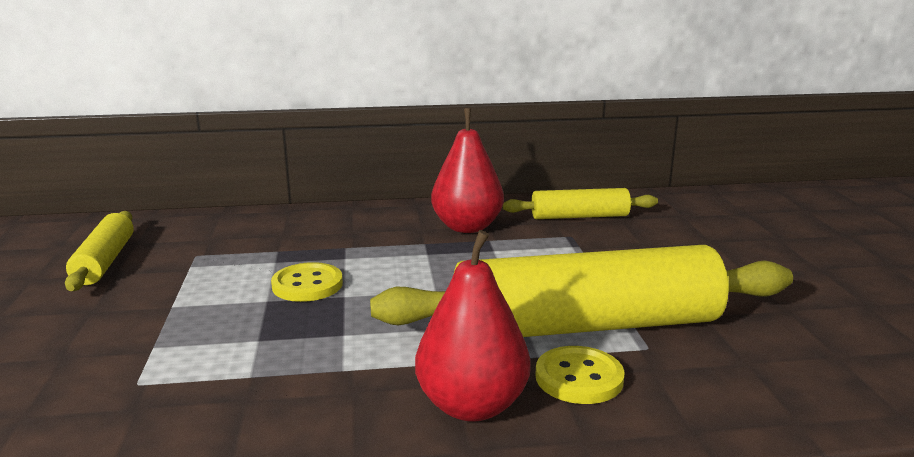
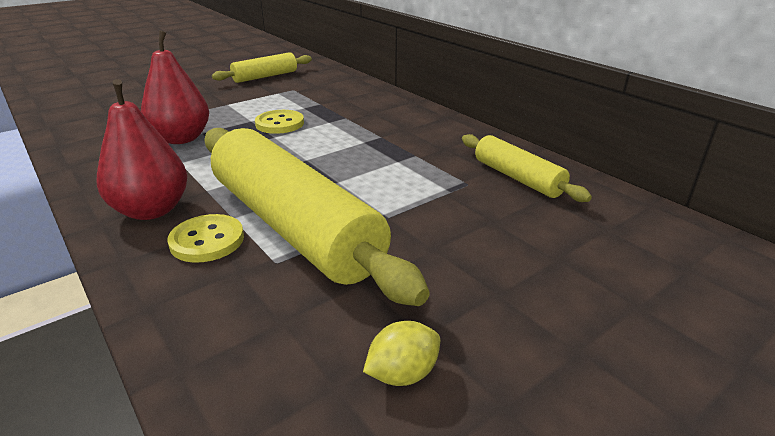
camera: 60 degrees right, 10 degrees up
(467, 227) = (428, 142): red pear -> red pear (181, 139)
(828, 328) = (402, 373): none -> yellow lemon

